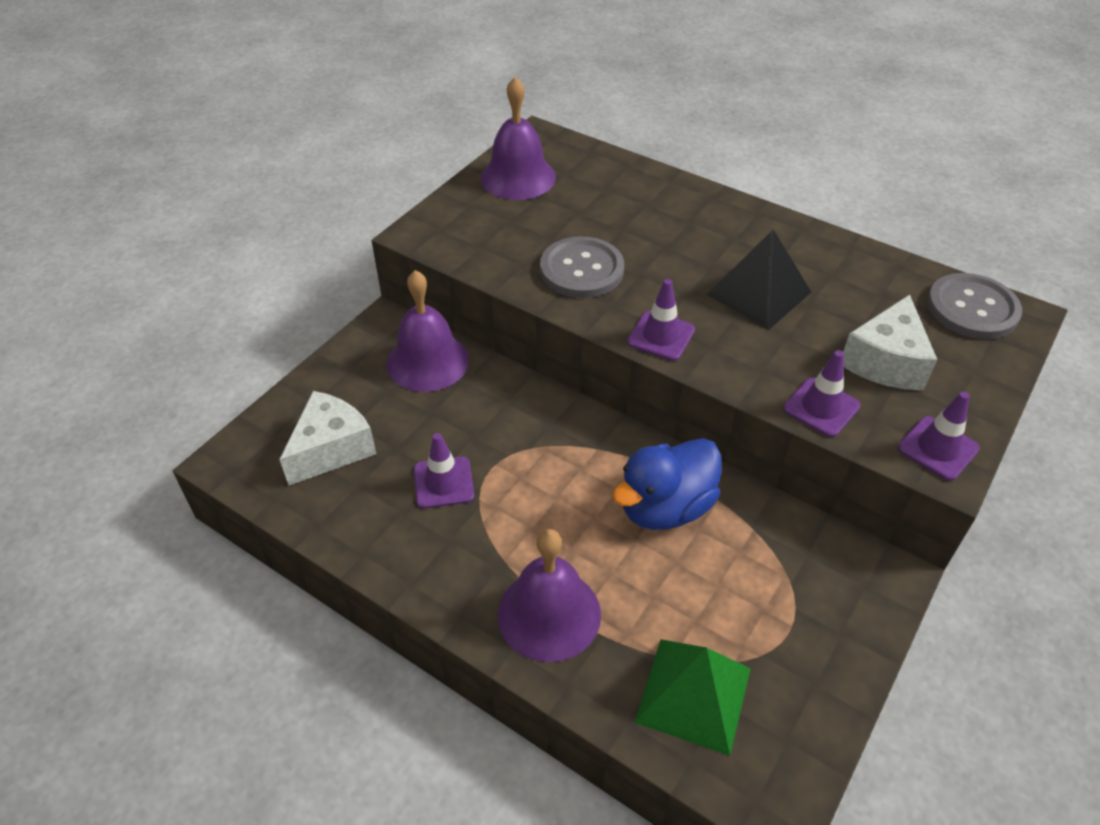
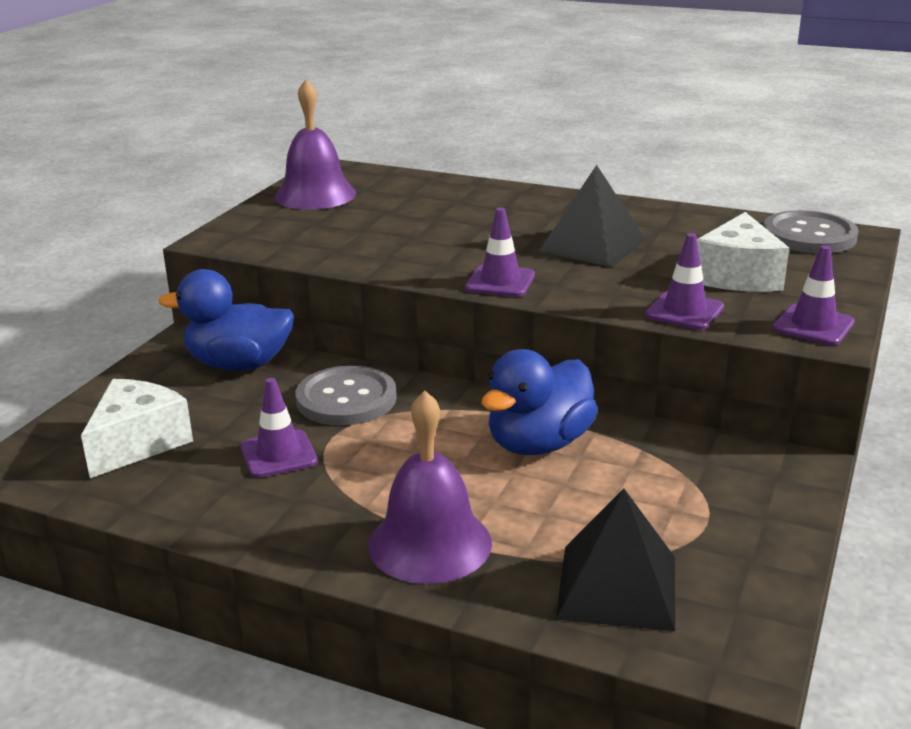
camera: 10 degrees left, 20 degrees down
(428, 361) = (239, 364): purple bell -> blue duck
(582, 270) = (401, 247): grey button -> grey button (346, 399)
(693, 694) = (617, 586): green pyramid -> black pyramid

